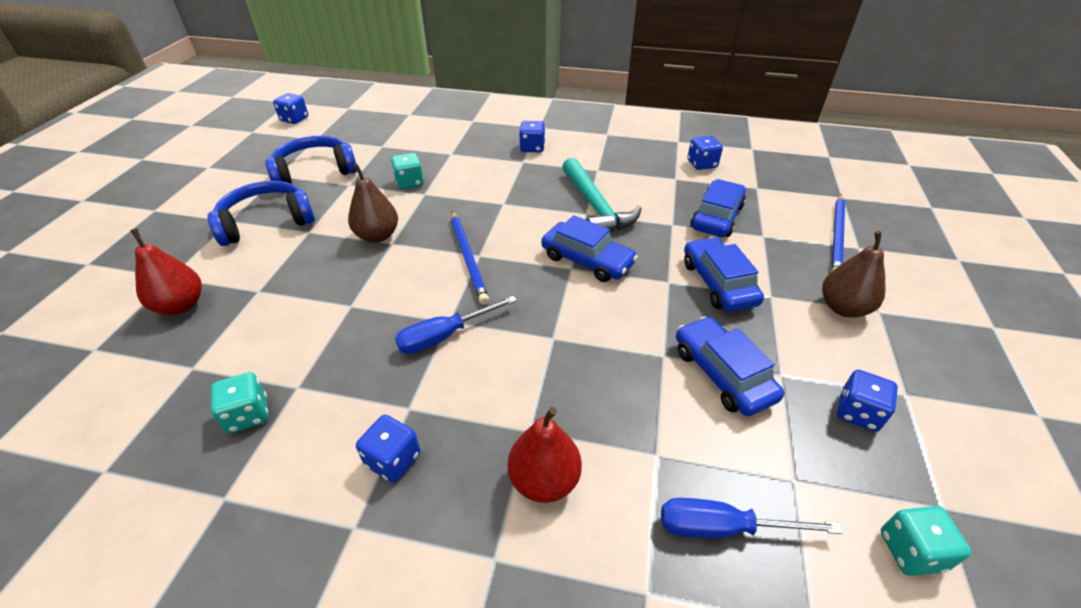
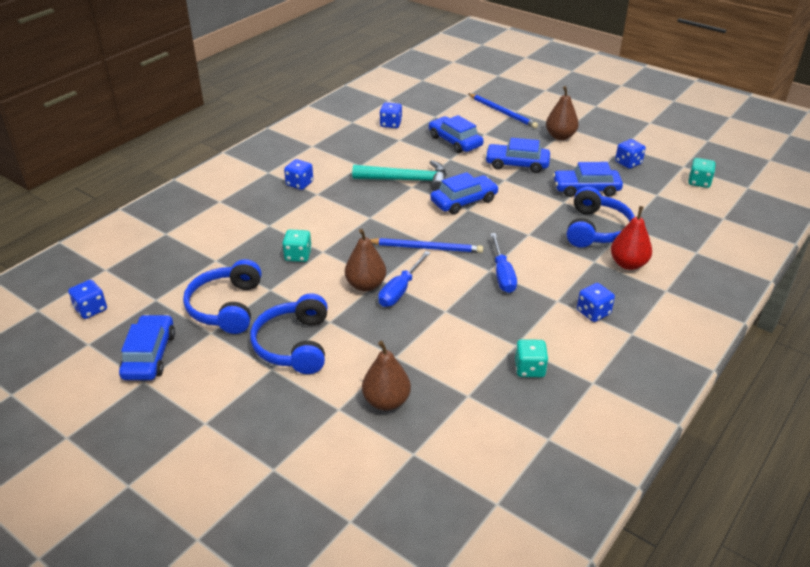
camera: 65 degrees left, 5 degrees down
(181, 305) = (386, 401): red pear -> brown pear
(240, 159) = (149, 355): none -> blue car
(616, 413) = (596, 229): none -> blue headphones
(723, 528) = (673, 222): blue screwdriver -> blue screwdriver (400, 290)

